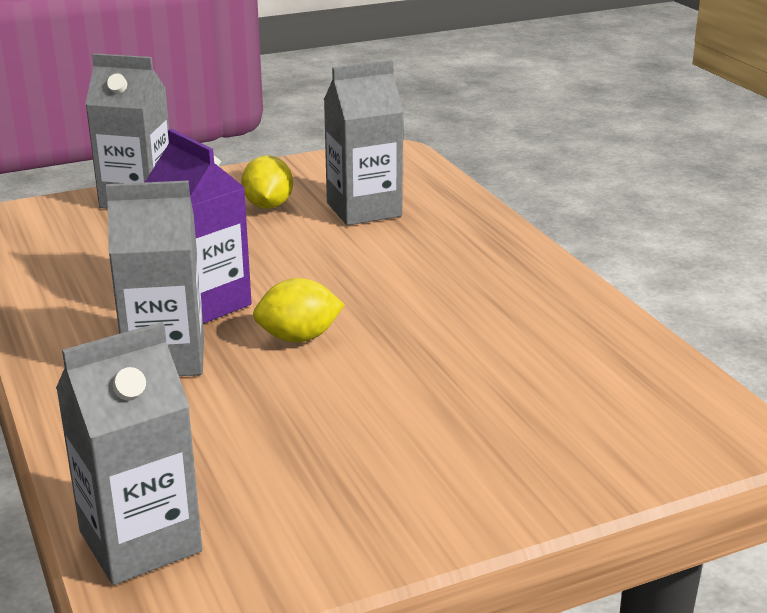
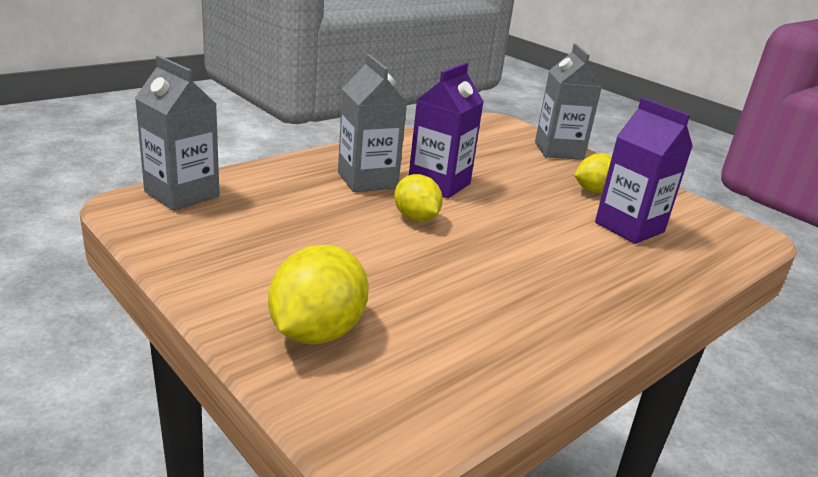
camera: 70 degrees right, 0 degrees up
(364, 209) = (629, 227): grey carton -> purple carton
(554, 444) = (317, 332): none -> yellow lemon

